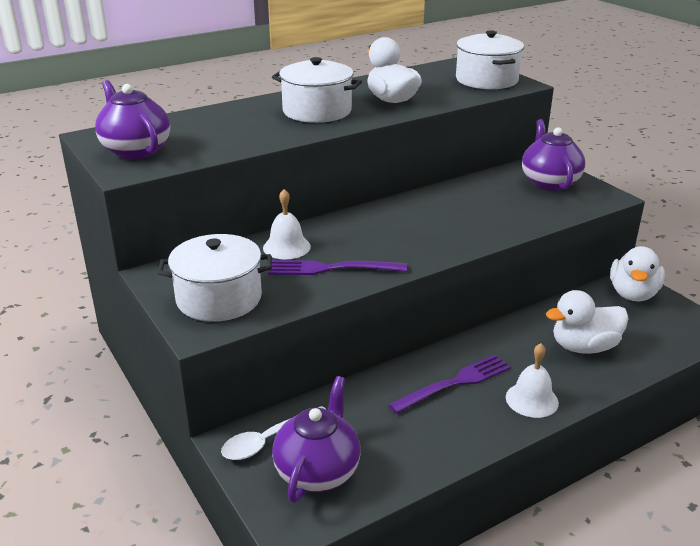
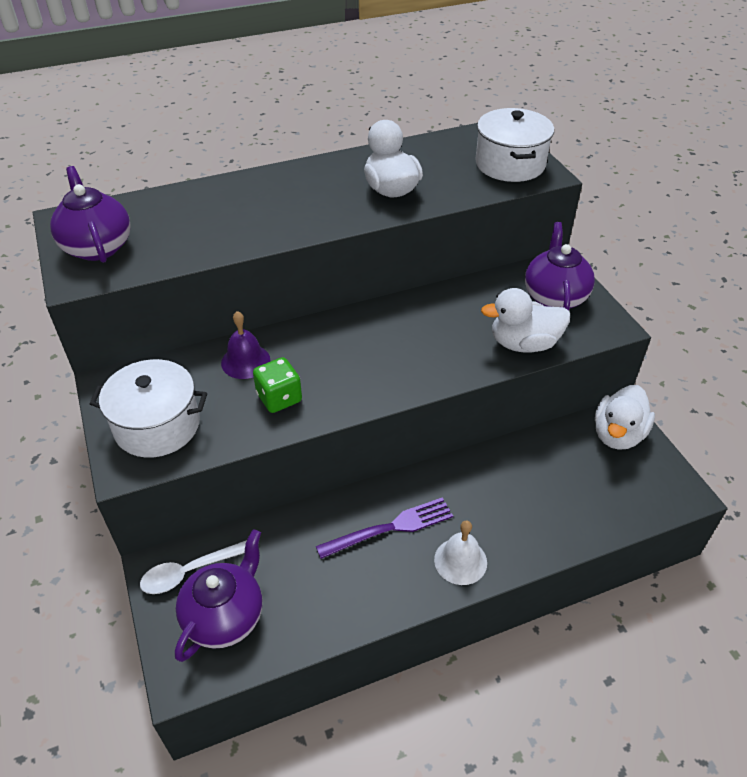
camera: 10 degrees right, 15 degrees up
(286, 247) = (245, 361): white bell -> purple bell
(317, 111) = (304, 201): white pot -> none
(330, 269) = (279, 398): purple fork -> green dice
(584, 347) = (538, 500): white duck -> white duck (523, 344)

